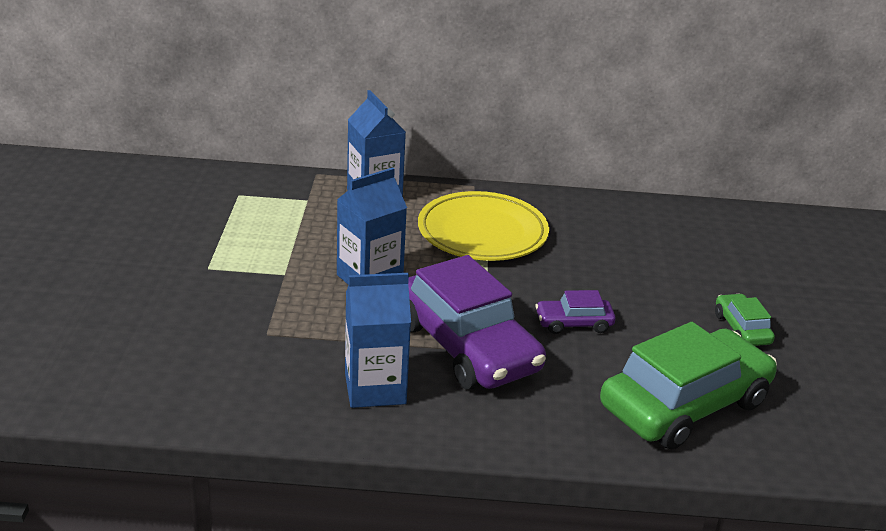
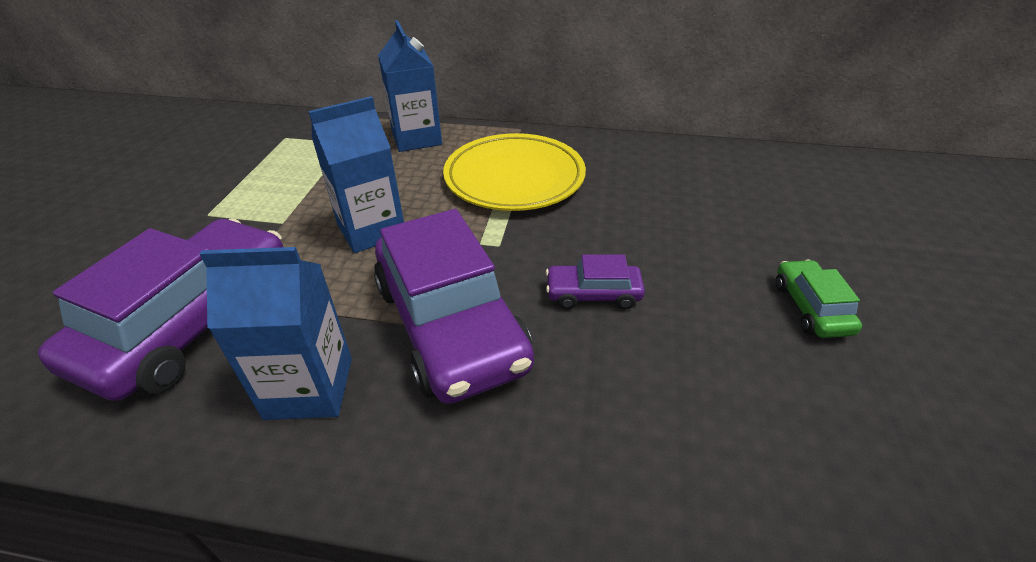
camera: 10 degrees right, 10 degrees up
(253, 350) = (192, 322): none -> purple car
(684, 405) = (730, 435): green car -> none

